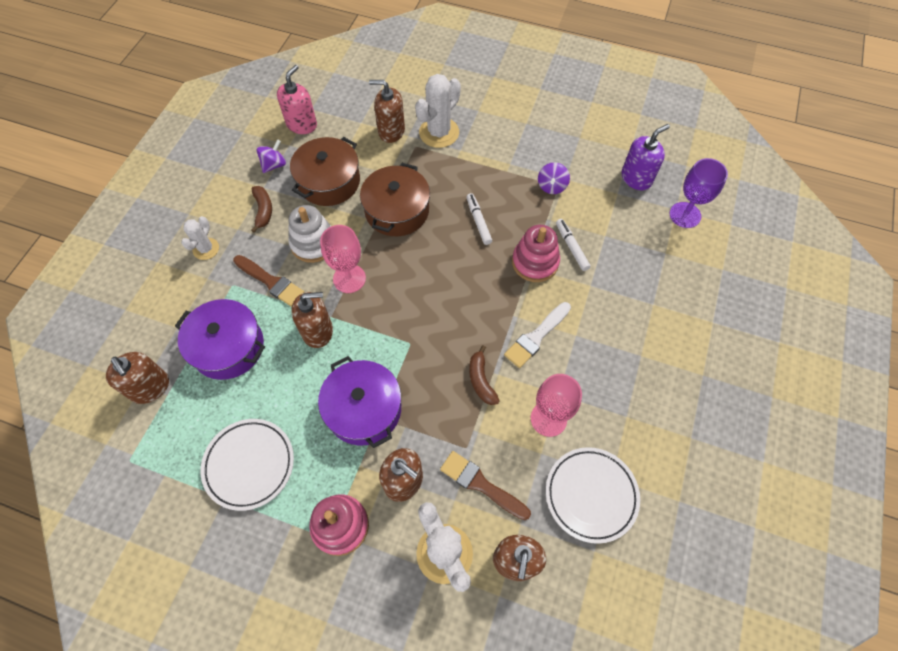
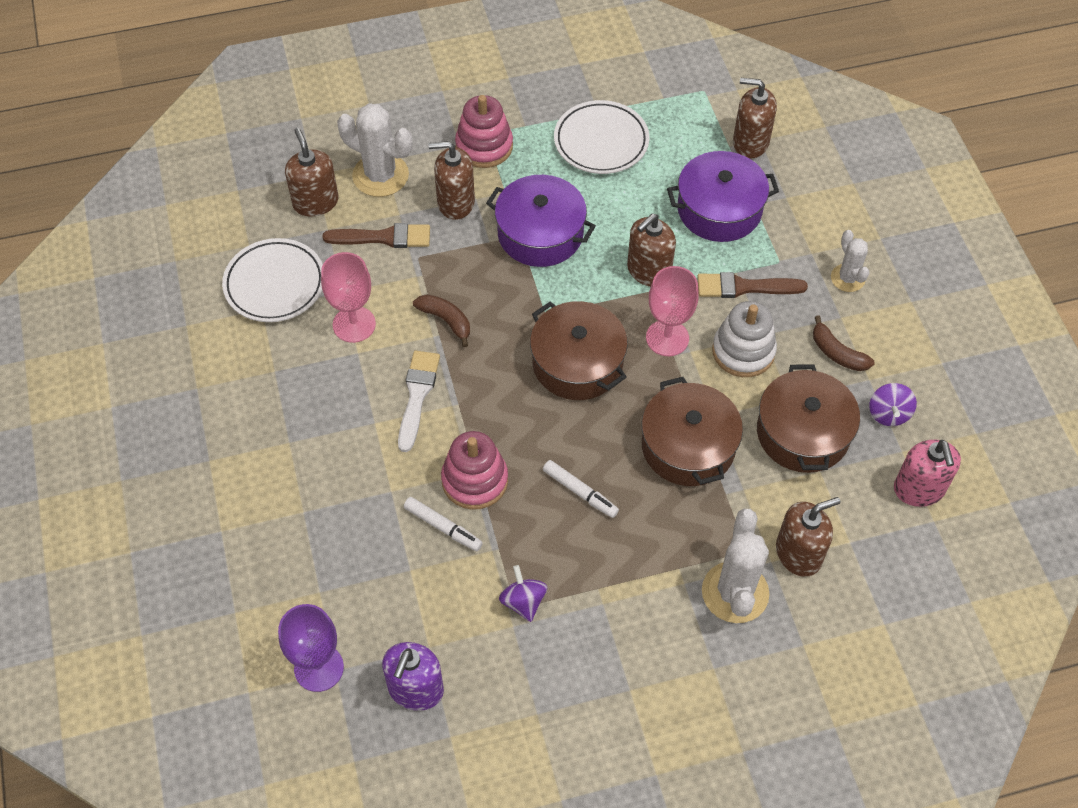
camera: 145 degrees right, 5 degrees down
(418, 296) = (577, 363): none -> brown pot

